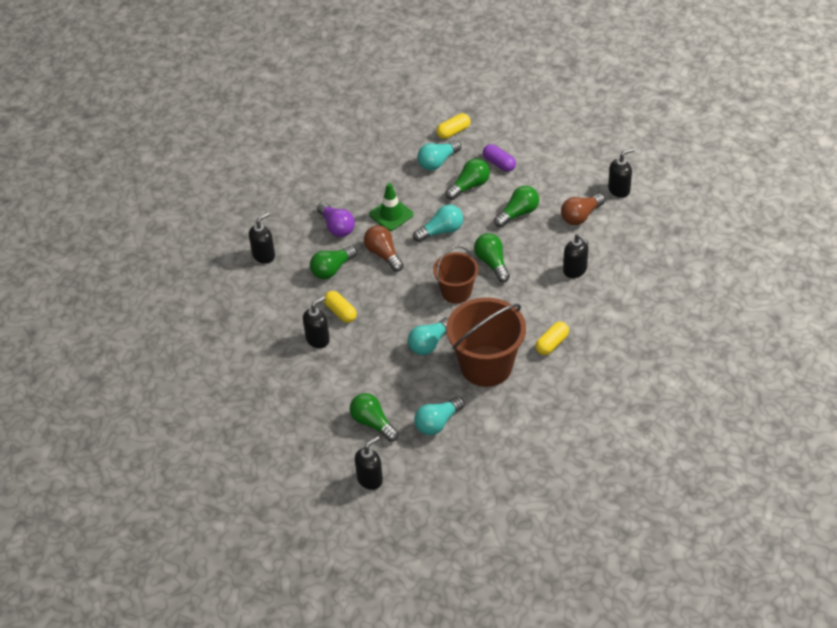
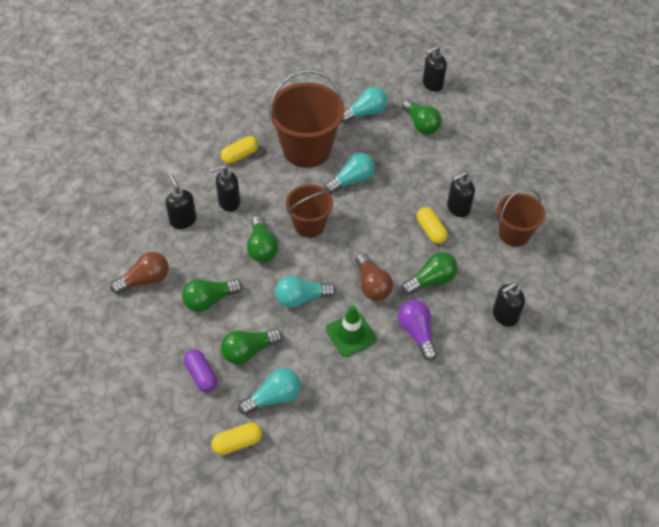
camera: 170 degrees left, 5 degrees up
(260, 326) = (514, 234): none -> brown bucket
(619, 190) = (86, 303): black soap dispenser -> black soap dispenser (229, 202)

